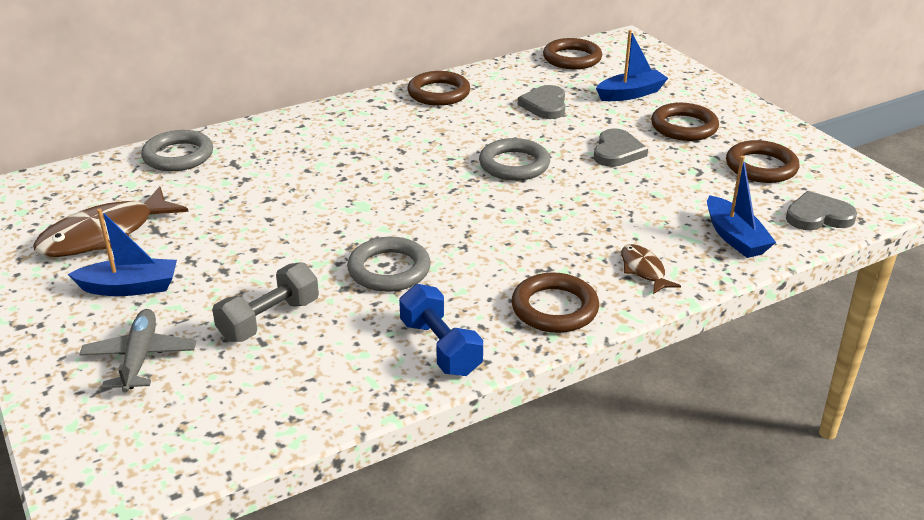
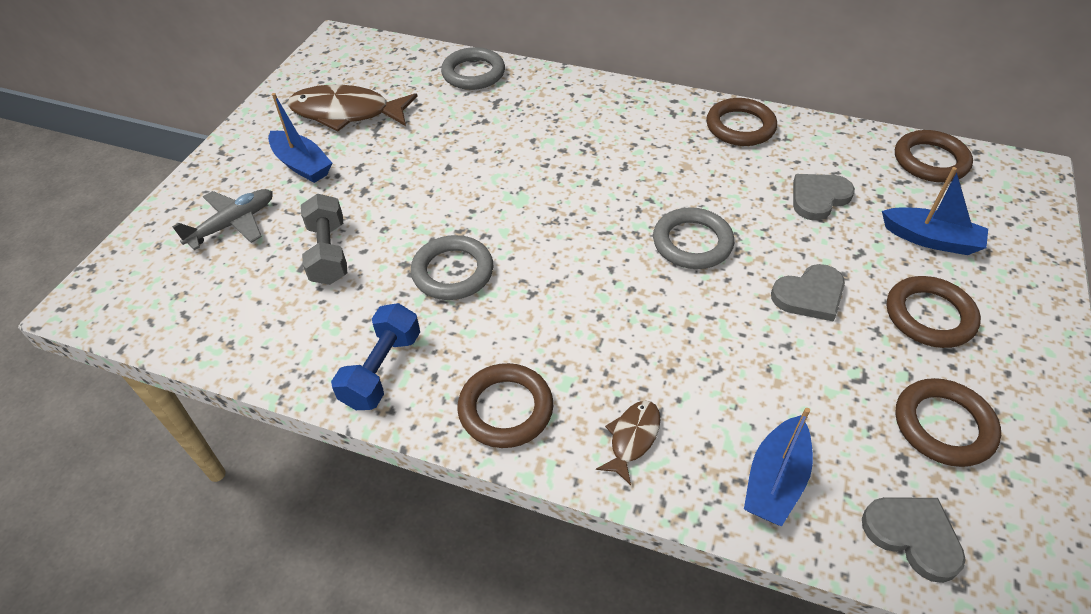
camera: 50 degrees right, 15 degrees up
(269, 320) = (328, 253): grey dumbbell -> grey dumbbell turned 75 degrees clockwise

